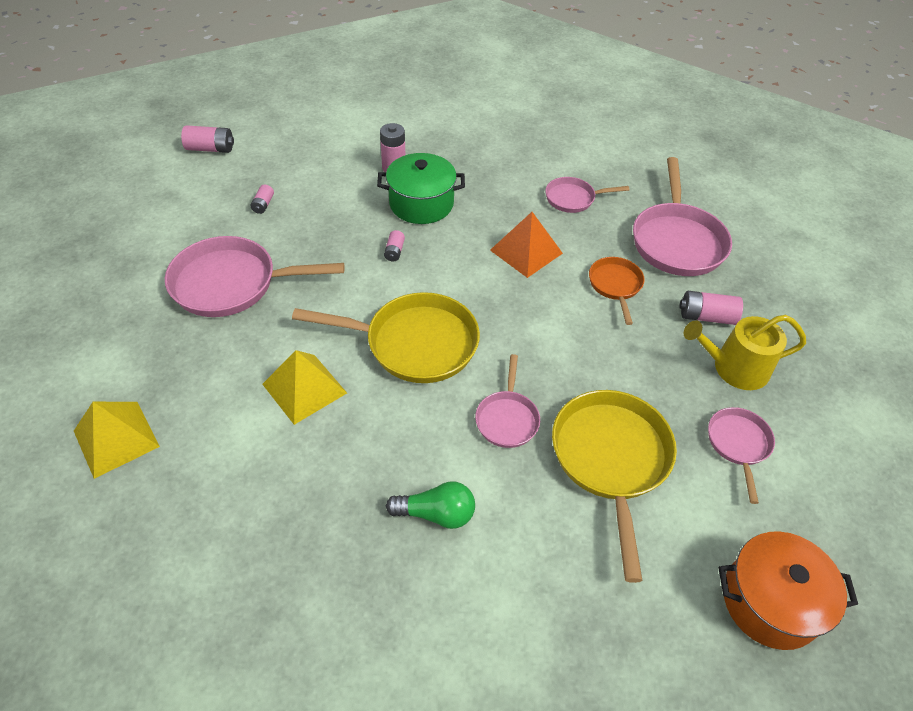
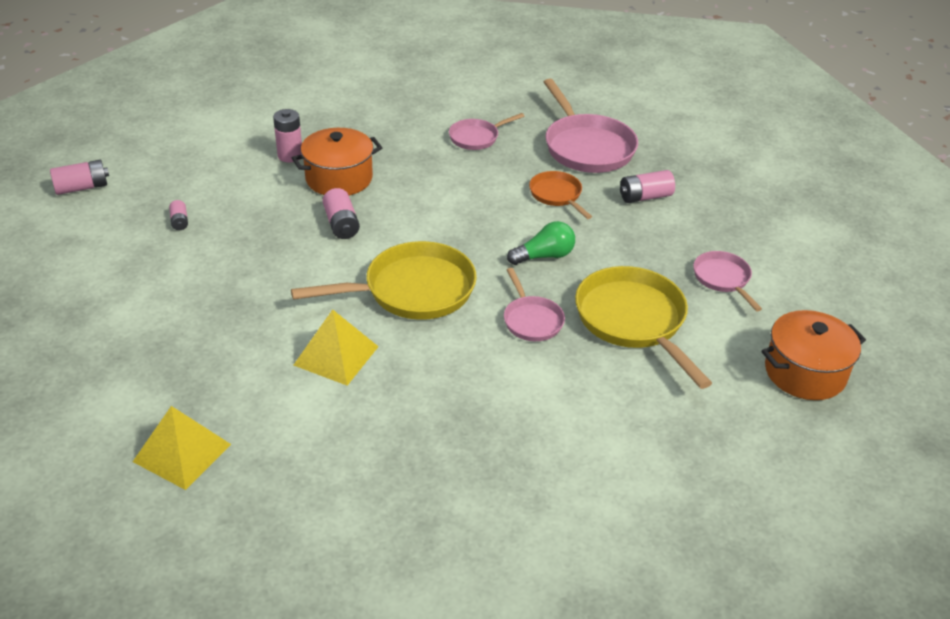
camera: 25 degrees left, 10 degrees down
(232, 283) = (199, 296): pink pan -> none
(394, 251) = (341, 224): pink battery -> pink battery, size x1.69
(421, 204) = (339, 178): green pot -> orange pot
(436, 514) = (519, 406): green light bulb -> green light bulb (544, 256)
(526, 251) = (463, 191): orange pyramid -> none
(734, 368) = (688, 227): yellow watering can -> none

